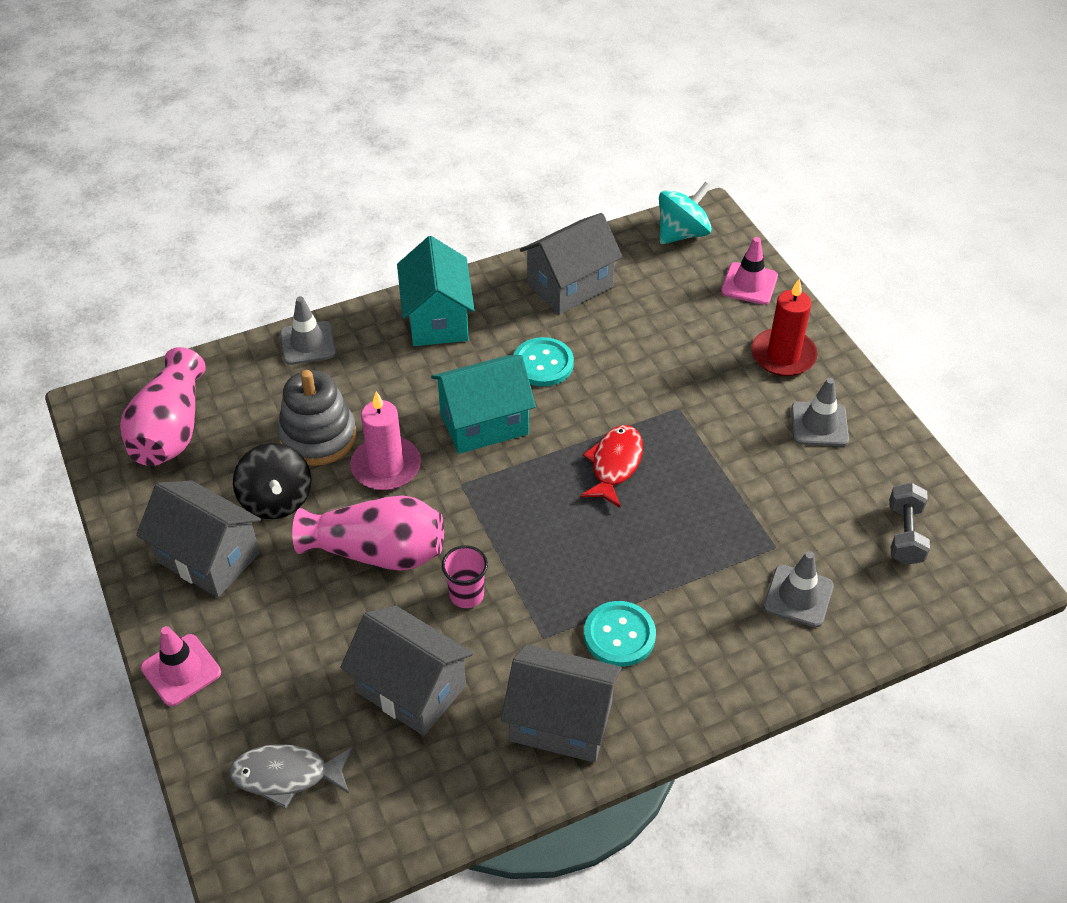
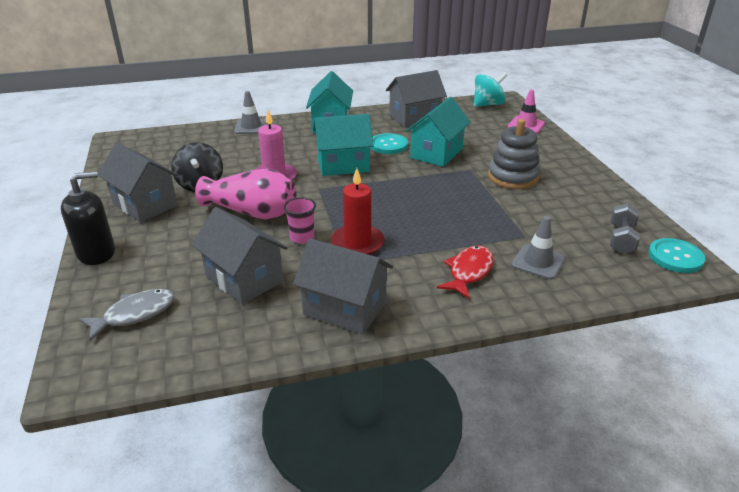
camera: 10 degrees right, 15 degrees down
(171, 430) = (154, 152): pink vase -> none
(181, 670) = (96, 253): pink traffic cone -> black soap dispenser
(286, 775) = (135, 314): grey fish -> grey fish turned 135 degrees clockwise
(318, 437) = (239, 162): grey stacking toy -> grey stacking toy (513, 177)
(614, 464) = (421, 189): red fish -> red fish (468, 272)
(619, 635) = (402, 268): turquoise button -> turquoise button (675, 257)
(621, 374) = (436, 153): none -> turquoise house
(783, 355) = (543, 154): red candle -> red candle (357, 243)
(819, 424) = (564, 184): grey traffic cone -> none

